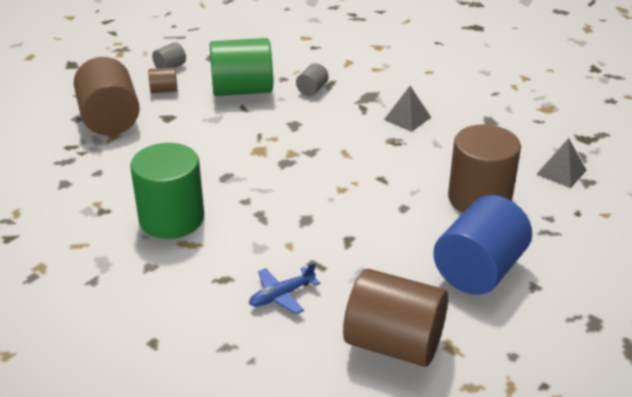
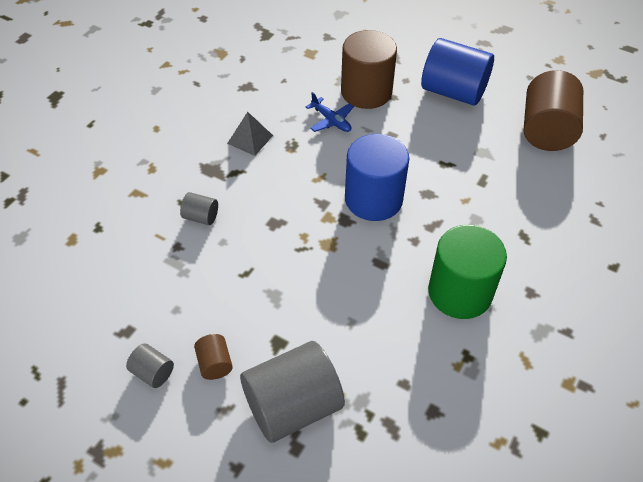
camera: 100 degrees left, 15 degrees up
(110, 119) = (292, 406): brown cylinder -> grey cylinder
(242, 90) = (207, 281): green cylinder -> none
(281, 295) = (527, 196): blue plane -> blue plane (331, 121)
(307, 182) = (373, 199): none -> blue cylinder
(561, 172) = (318, 49): grey pyramid -> none

